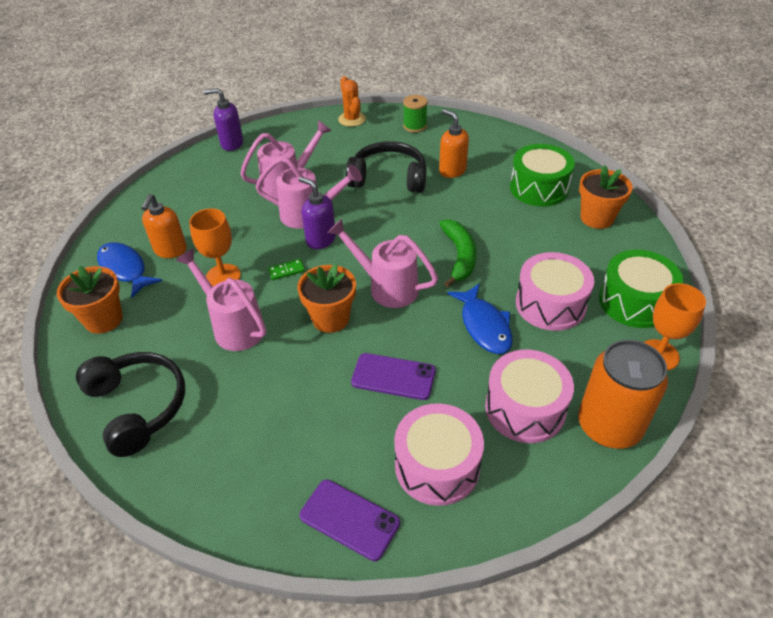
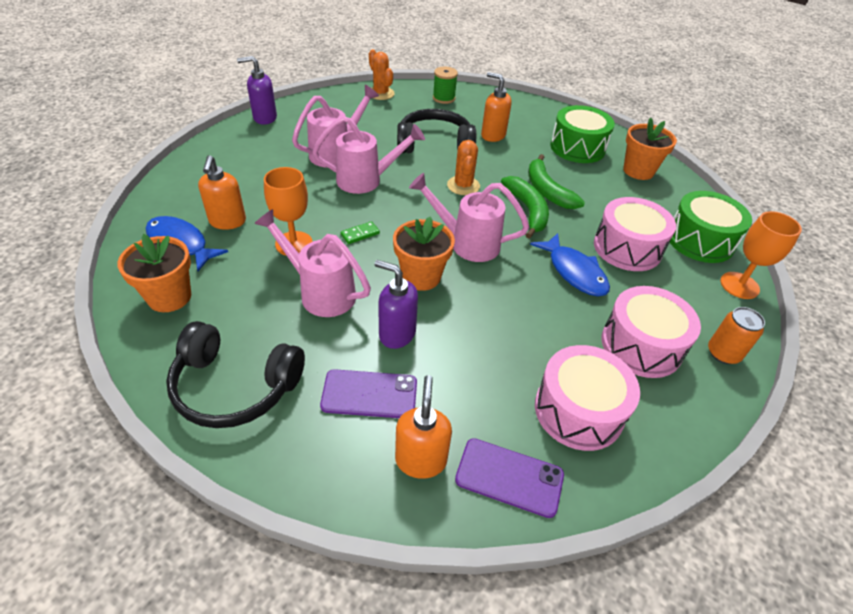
camera: 15 degrees left, 0 degrees up
(137, 407) = (235, 386): black headphones -> black headphones turned 150 degrees clockwise
(275, 493) = (421, 460): none -> orange soap dispenser
(320, 240) = (386, 203): purple soap dispenser -> purple soap dispenser (397, 334)
(393, 376) = (504, 327): purple phone -> purple phone (369, 394)
(403, 225) = (463, 186): none -> orange cactus
(488, 235) = (547, 190): none -> green banana
(609, 426) = (723, 353): orange can -> orange can, size x0.54

